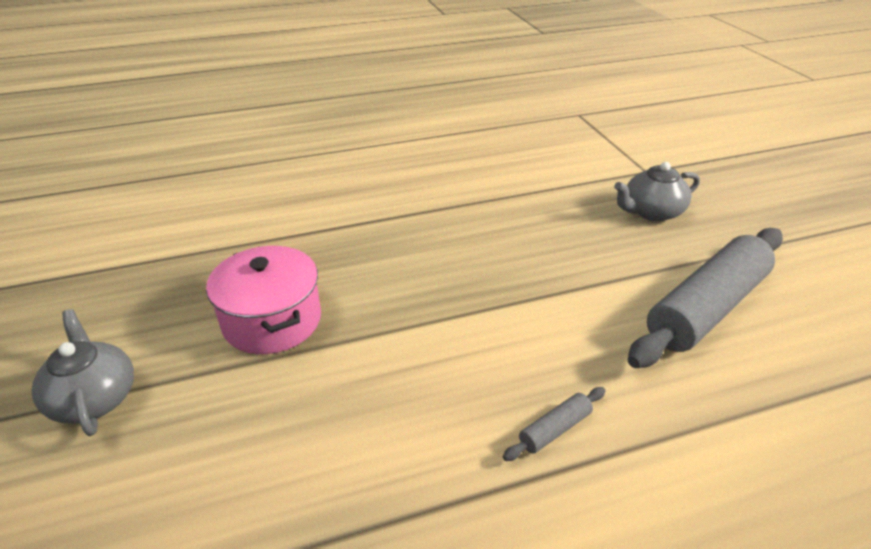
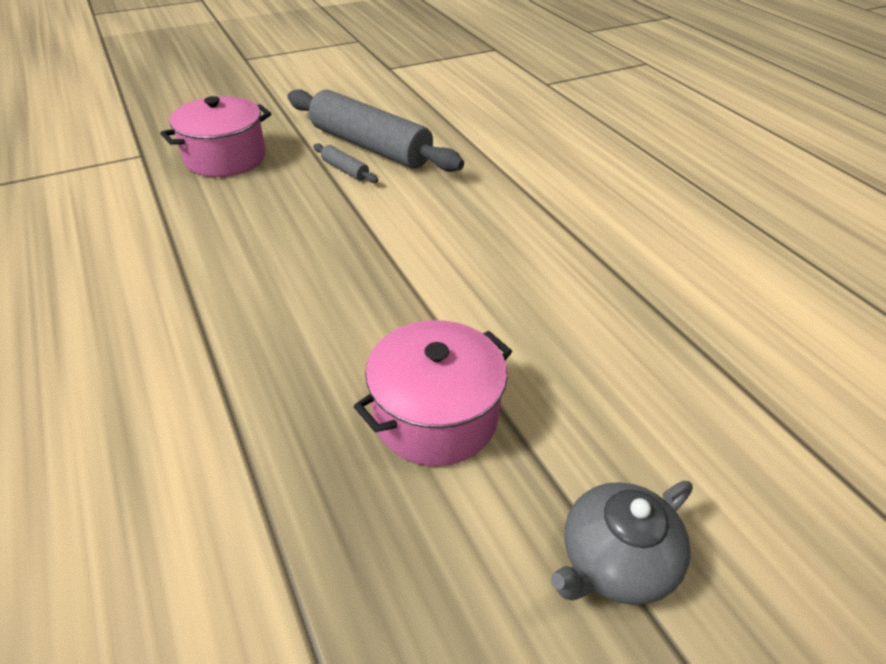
camera: 100 degrees left, 5 degrees up
(555, 429) = (518, 216): grey rolling pin -> grey rolling pin (345, 170)
(651, 212) = (225, 158): grey teapot -> pink pot

